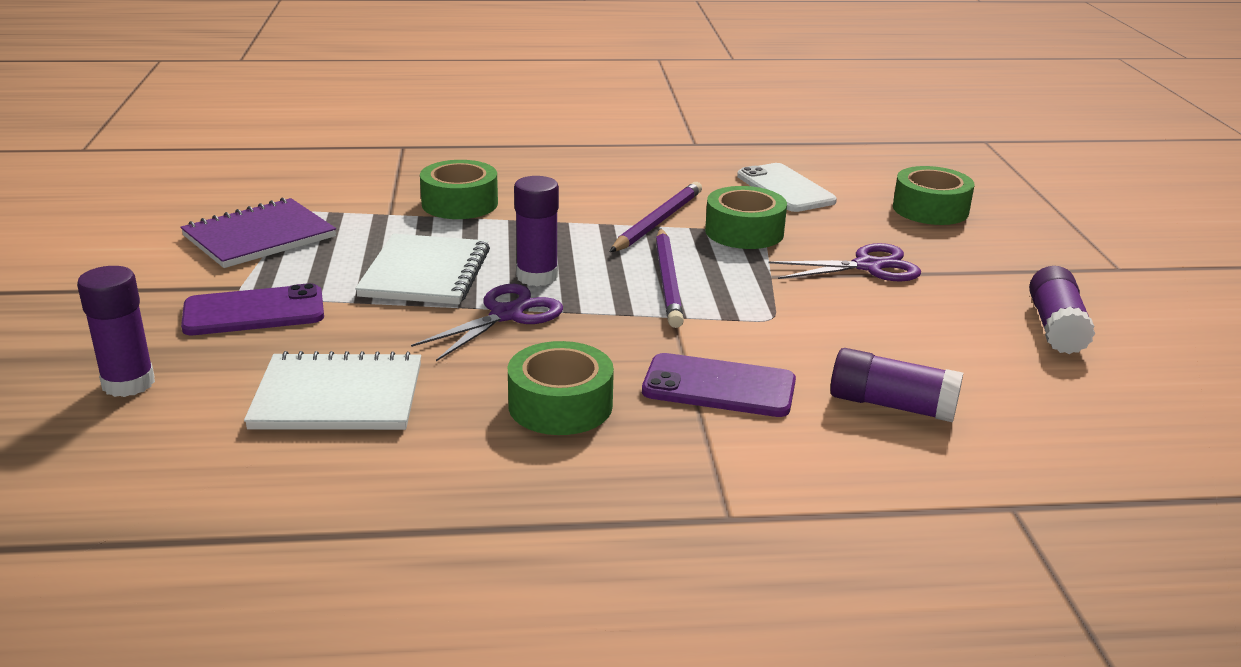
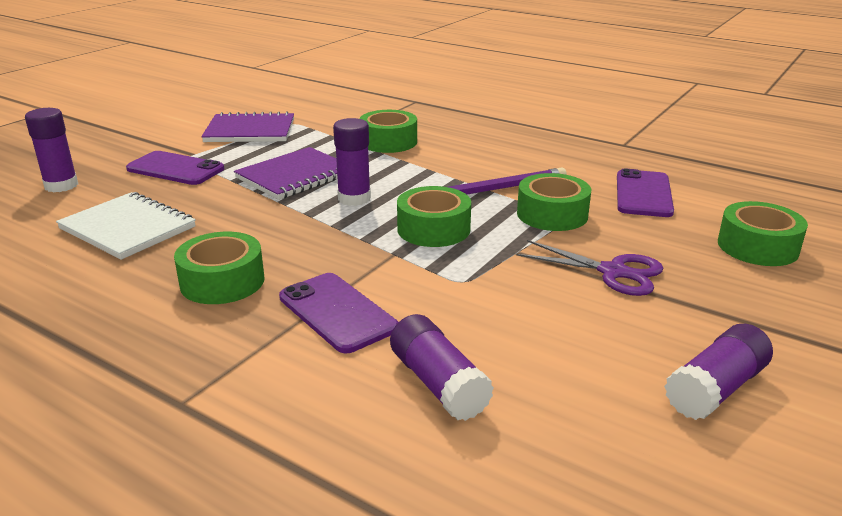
camera: 40 degrees right, 0 degrees up
(425, 273) = (295, 176): white notebook -> purple notebook
(507, 315) = (294, 215): purple scissors -> none
(667, 281) = (433, 229): purple pencil -> green tape
(785, 189) = (643, 194): white phone -> purple phone

